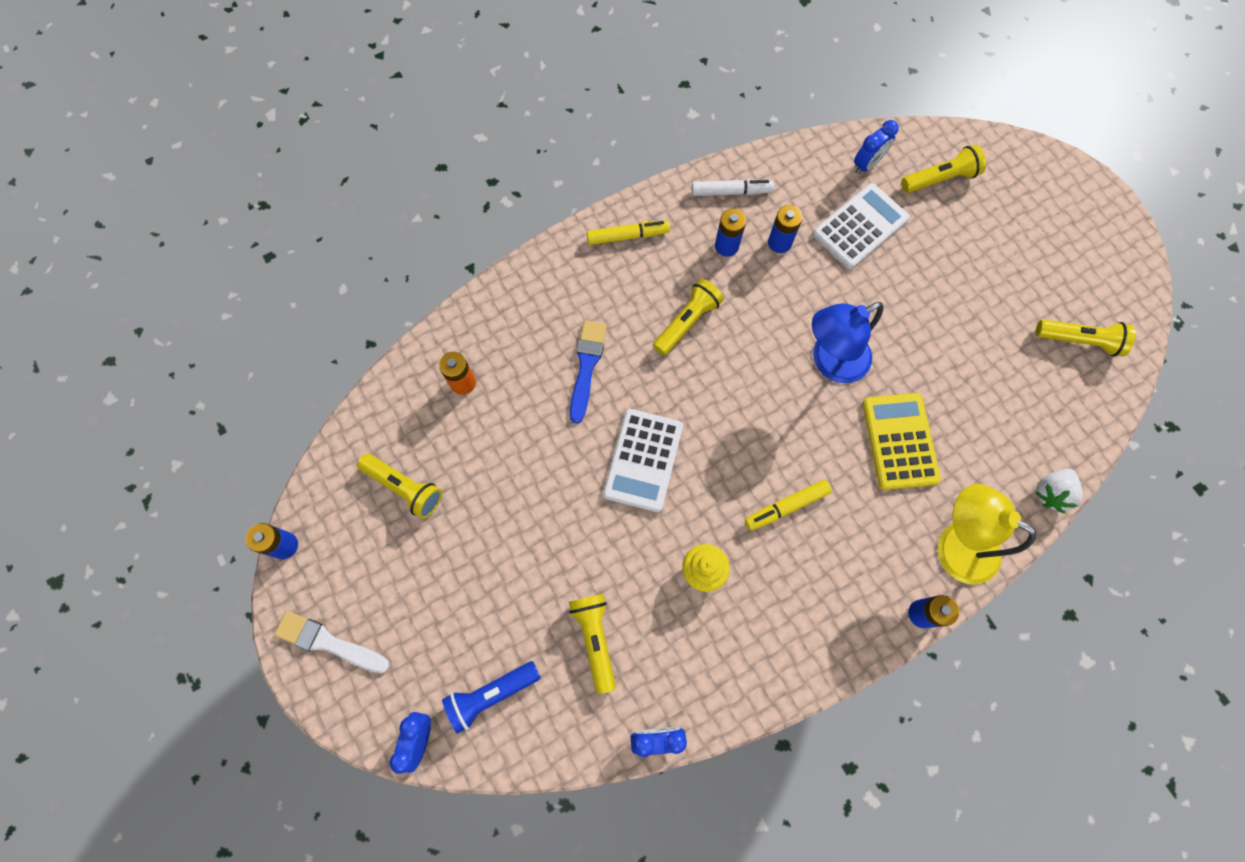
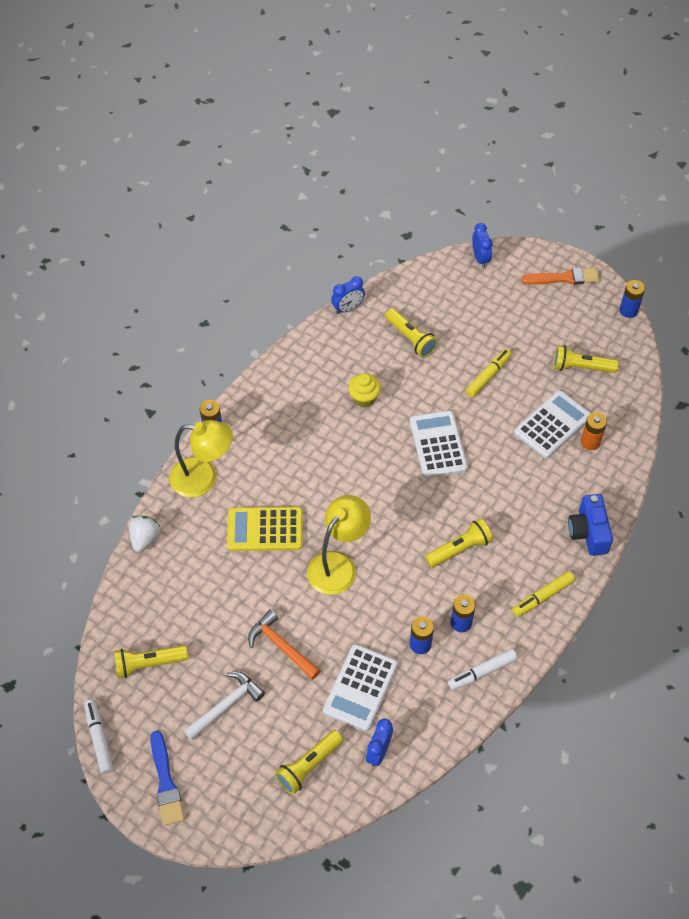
camera: 155 degrees right, 15 degrees down
(328, 642) = (564, 278): white brush -> orange brush
(491, 424) = (552, 425): none -> white calculator
(491, 694) = (454, 291): blue flashlight -> none
(537, 280) = (588, 532): none -> blue camera
(586, 366) = (513, 488): blue brush -> blue brush (166, 782)
(687, 322) = (459, 549): yellow flashlight -> yellow flashlight turned 135 degrees counterclockwise
(786, 506) = (327, 456): yellow marker -> yellow marker (488, 376)
(830, 362) = (338, 565): blue lamp -> yellow lamp
(899, 441) = (265, 529): yellow calculator -> yellow calculator turned 120 degrees clockwise
(927, 300) = (281, 646): none -> orange hammer
(1005, 265) = (226, 705): none -> white hammer
(1148, 286) = (99, 738): none -> white marker

